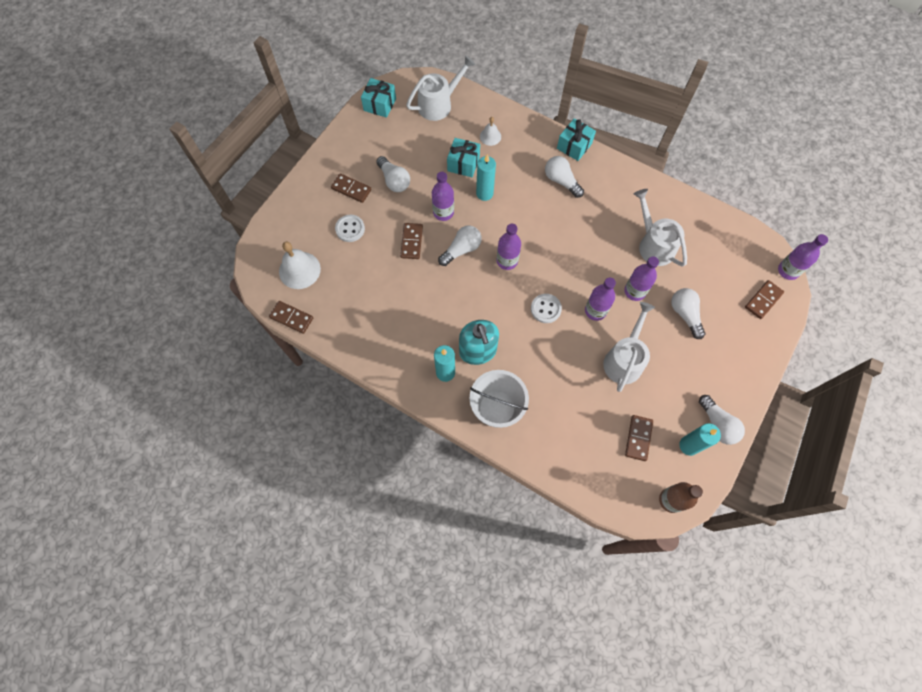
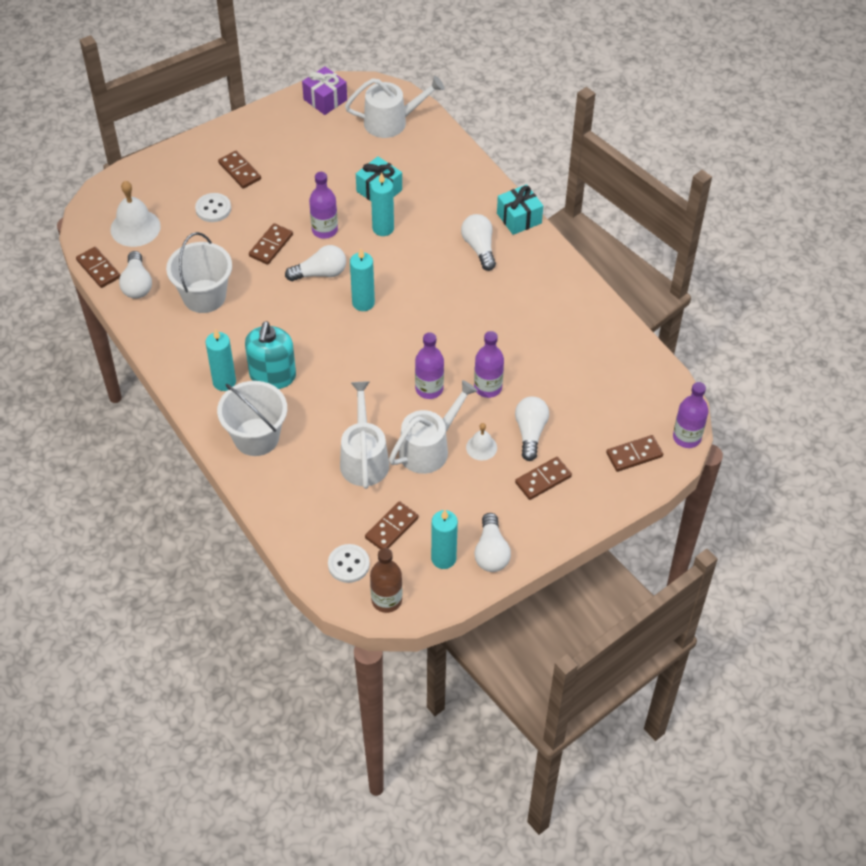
camera: 25 degrees right, 15 degrees down
(380, 105) = (325, 99): turquoise gift -> purple gift
(387, 306) = (204, 296): none -> white bucket
(394, 180) = (291, 179): white light bulb -> white light bulb (137, 284)
(490, 136) = (428, 174): white bell -> white bell (481, 447)
(507, 261) = (363, 303): purple bottle -> turquoise candle
(545, 309) = (374, 365): white button -> white button (348, 564)
(653, 244) = (543, 350): white watering can -> white watering can (364, 458)
(716, 348) = (543, 480): none -> brown domino

